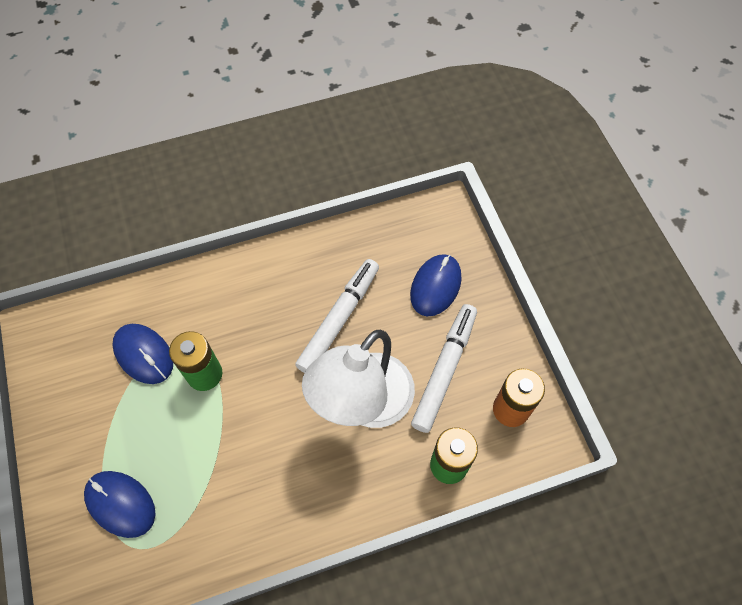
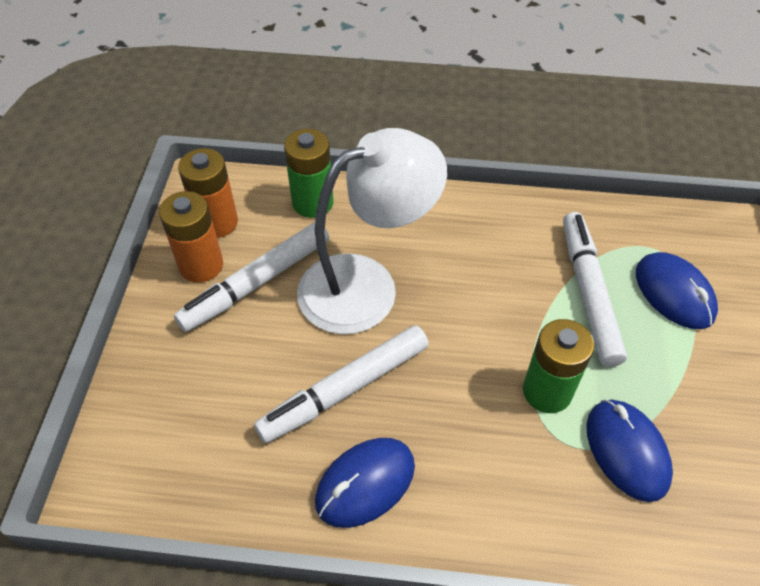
camera: 155 degrees left, 10 degrees down
(190, 473) = (588, 293): none -> white marker
(435, 286) = (197, 379): blue mouse -> blue mouse (365, 483)
(494, 366) = (201, 265): none -> orange battery

